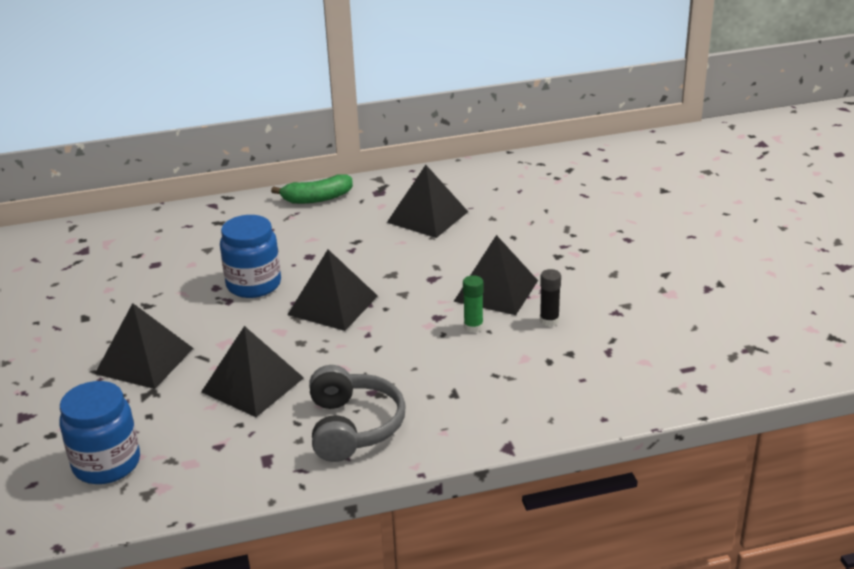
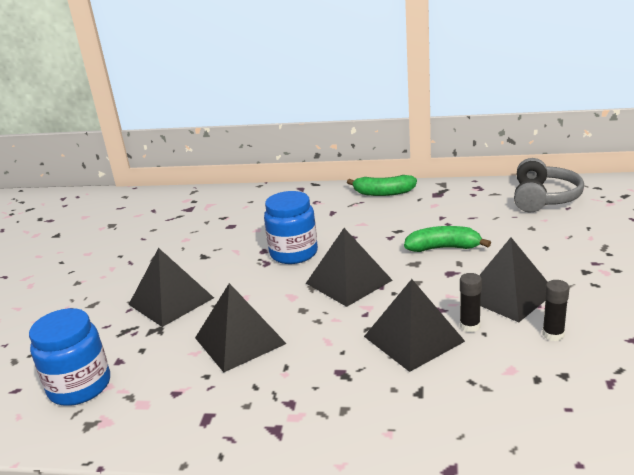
camera: 25 degrees right, 5 degrees down
(353, 427) = (302, 404): grey headphones -> grey headphones (543, 198)
(413, 253) = (443, 248): none -> green banana
(427, 217) = (470, 219): black pyramid -> black pyramid (413, 338)
(473, 327) = (470, 326): green glue stick -> black glue stick

